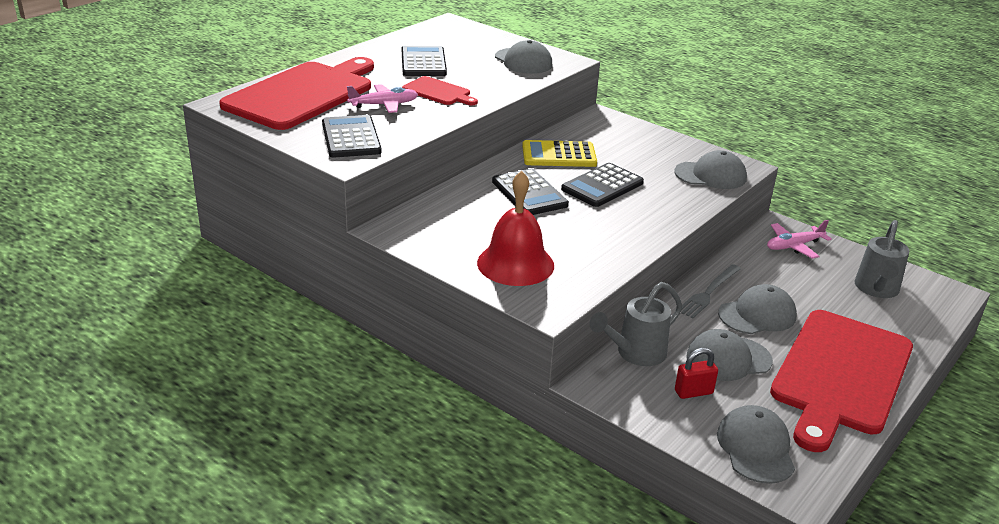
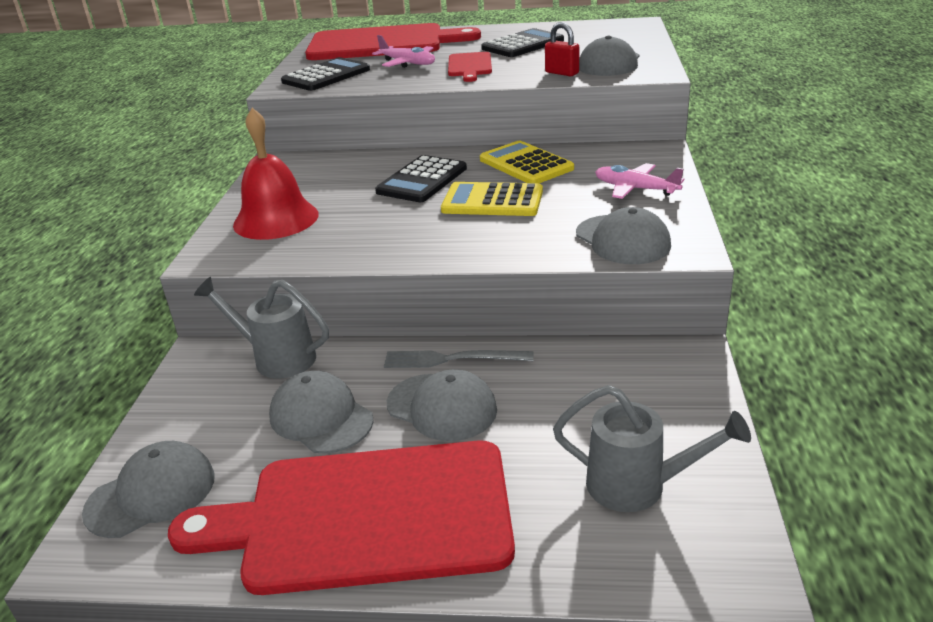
camera: 60 degrees right, 0 degrees up
(602, 186) = (492, 201): black calculator -> yellow calculator
(693, 392) = (232, 416): red padlock -> red padlock (562, 73)
(794, 246) = (654, 381): pink plane -> pink plane (635, 189)
(876, 289) = (638, 486): grey watering can -> grey watering can turned 150 degrees counterclockwise

